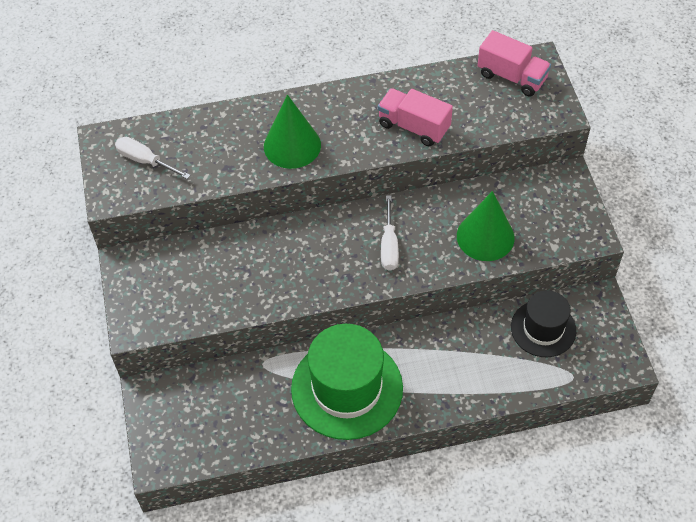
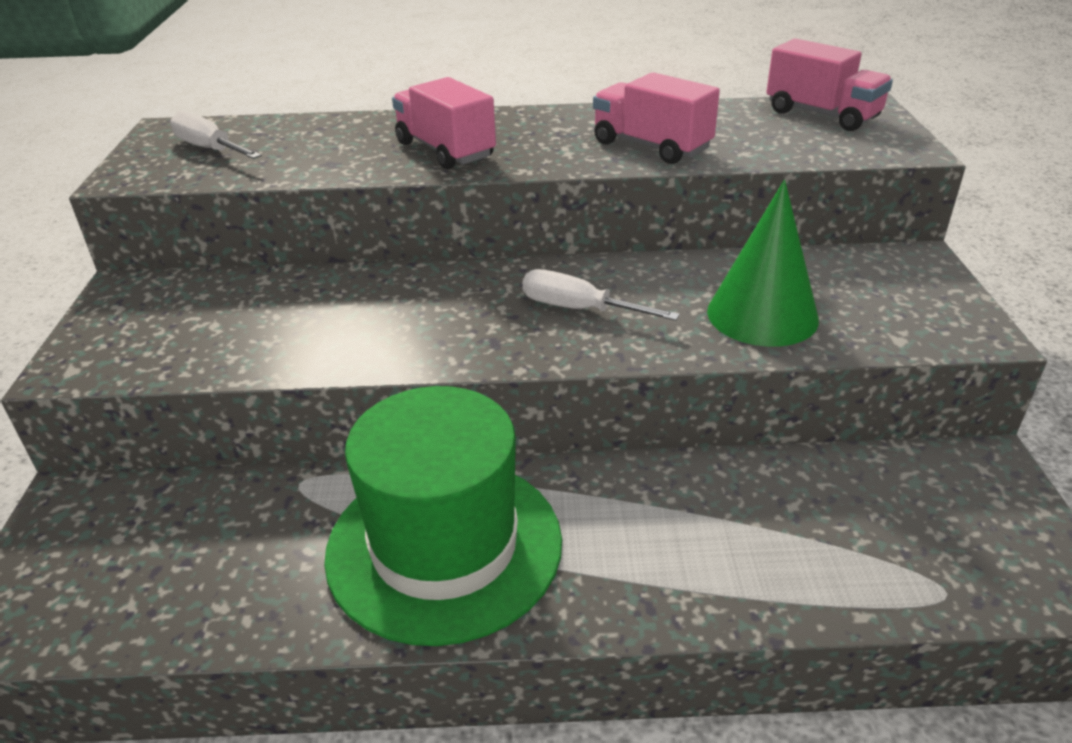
camera: 10 degrees right, 20 degrees down
(292, 145) = (445, 150): green cone -> pink truck
(389, 245) = (580, 309): white screwdriver -> white screwdriver turned 105 degrees clockwise
(543, 328) = (872, 497): black hat -> none

